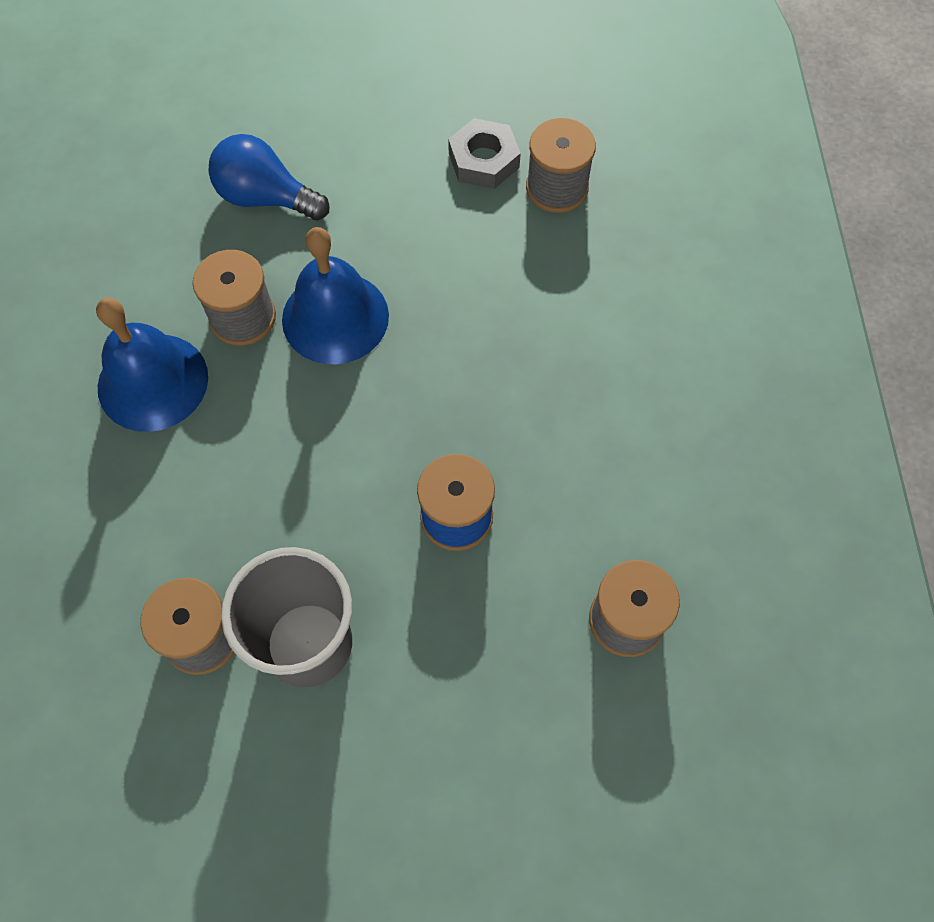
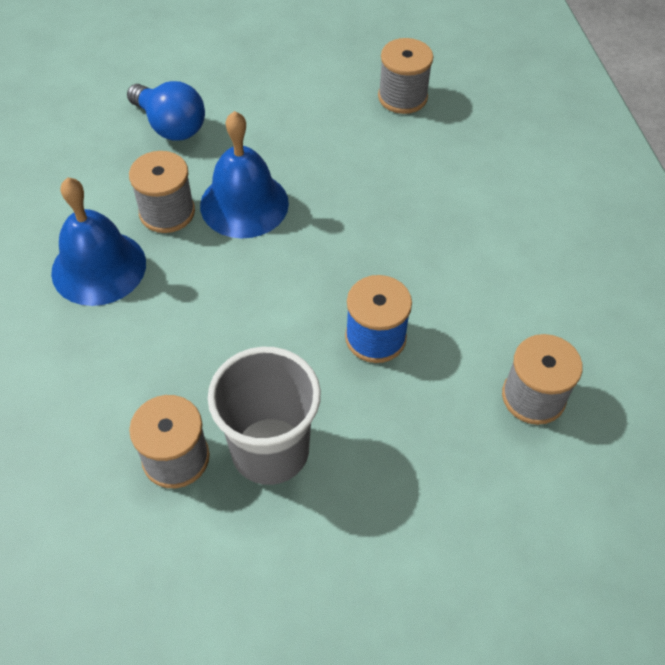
camera: 10 degrees left, 10 degrees down
(266, 198) = (170, 126): blue light bulb -> blue light bulb turned 150 degrees counterclockwise
(484, 160) = (341, 84): grey nut -> none

